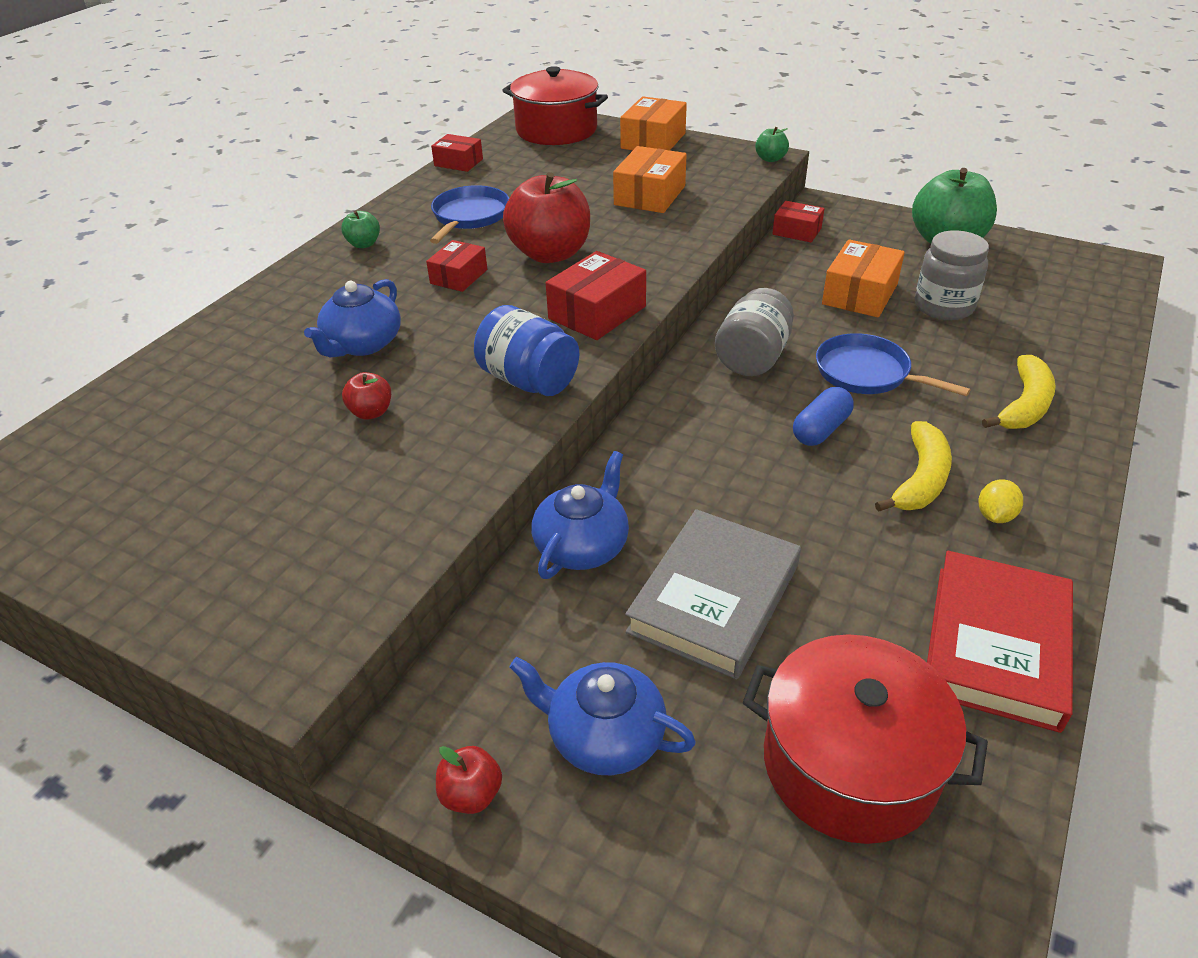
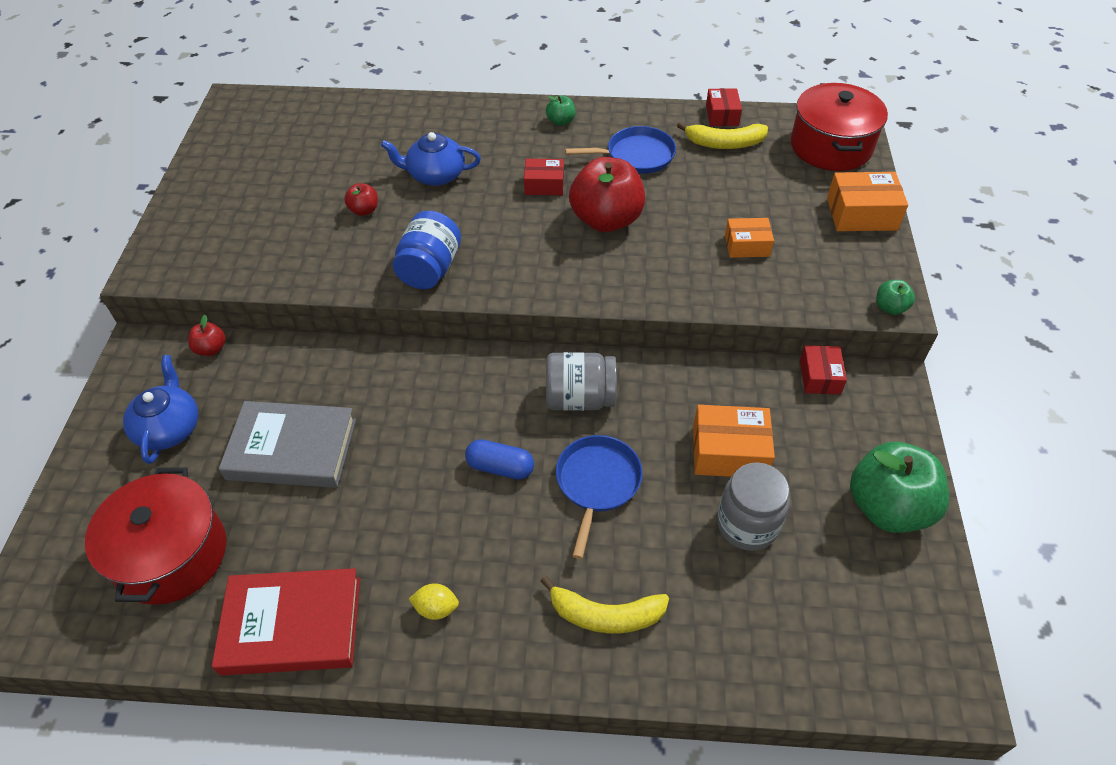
camera: 65 degrees right, 10 degrees up
(471, 794) = (122, 385): red apple -> red apple (211, 349)
(582, 546) = (319, 366): blue teapot -> none
(597, 312) = (534, 275): red box -> none
(649, 195) = (747, 245): orange box -> orange box, size x0.64
(920, 479) = (463, 548): yellow banana -> yellow banana (724, 143)

